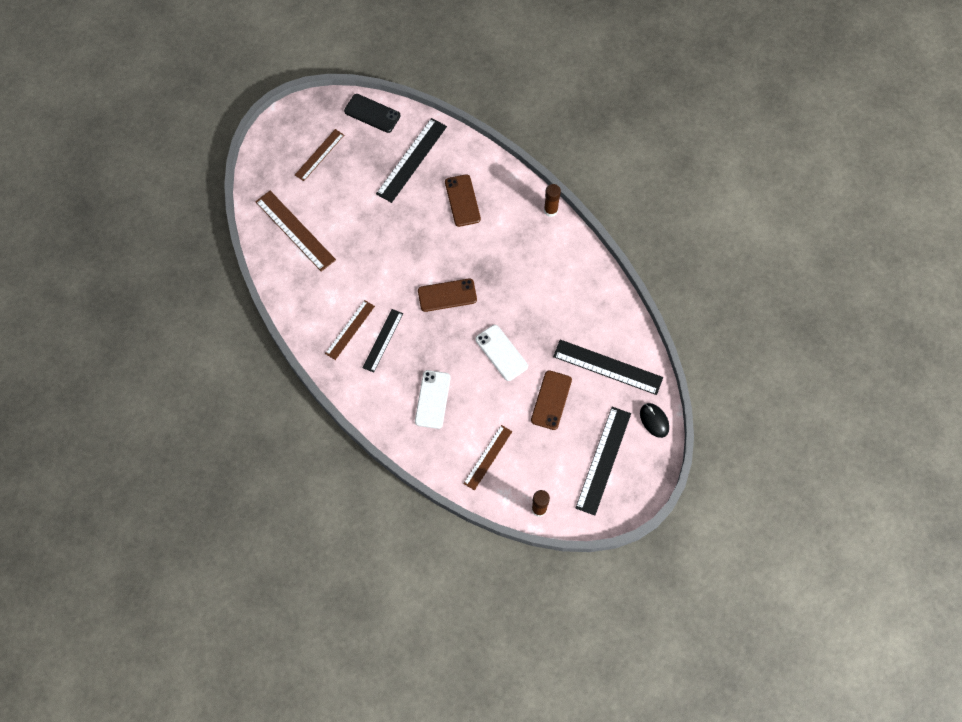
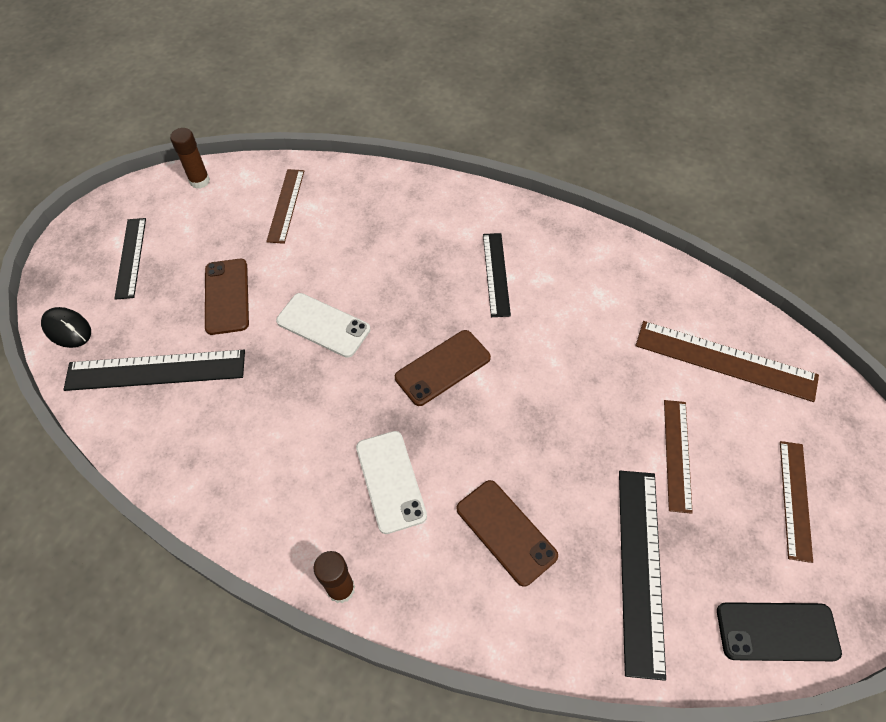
camera: 155 degrees right, 10 degrees down
(350, 329) = (548, 268): brown ruler -> brown ruler (677, 454)
(432, 399) = (388, 236): white phone -> white phone (391, 481)
(603, 460) = (131, 257): black ruler -> black ruler, size x0.64

